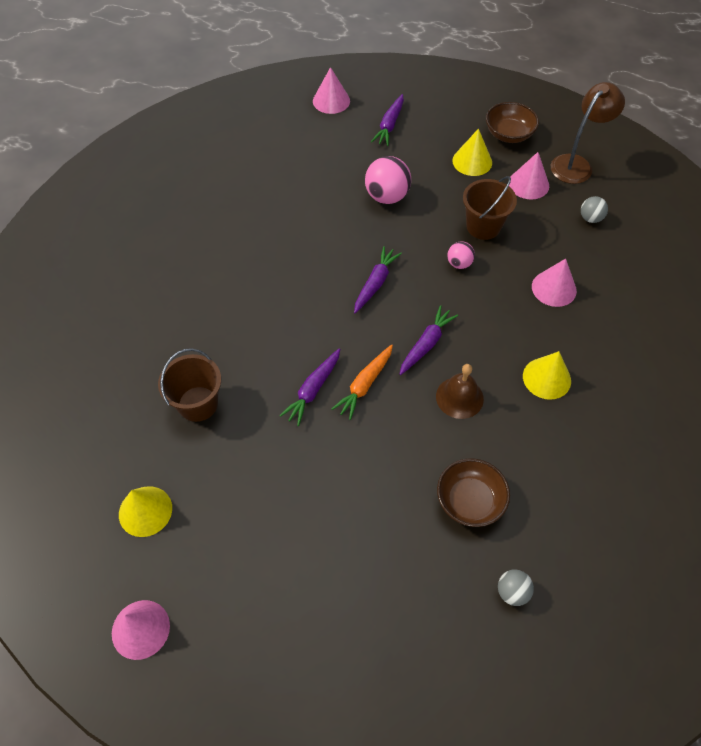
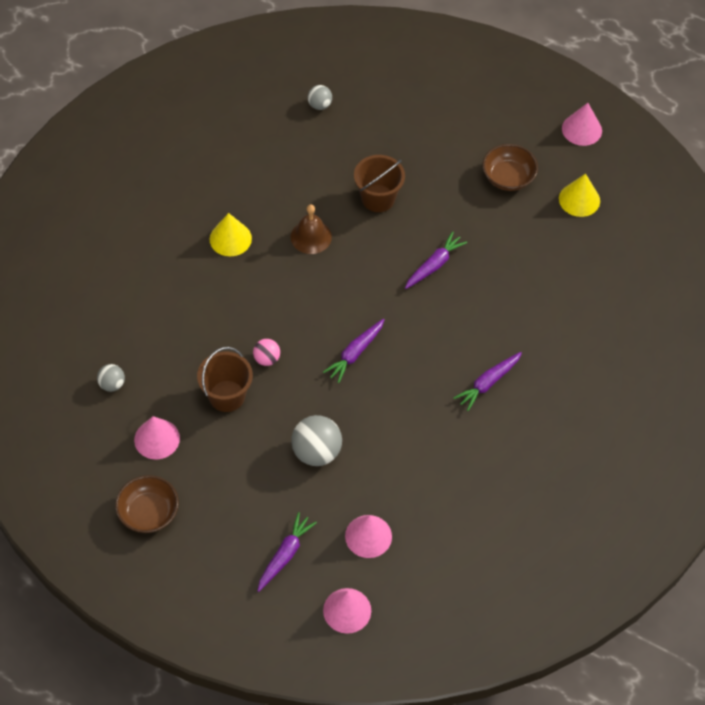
camera: 170 degrees left, 0 degrees up
(198, 404) = (535, 271): brown bucket -> brown bucket (378, 198)
(364, 385) = (389, 261): orange carrot -> none
(387, 196) = (316, 452): pink ball -> grey ball
(426, 344) = (324, 286): purple carrot -> purple carrot (488, 383)
(470, 501) = (329, 163): brown bowl -> brown bowl (508, 178)
(472, 161) = (206, 482): yellow cone -> none
(554, 288) = (186, 317): pink cone -> pink cone (368, 536)
(576, 164) = (91, 455): brown lamp -> none

